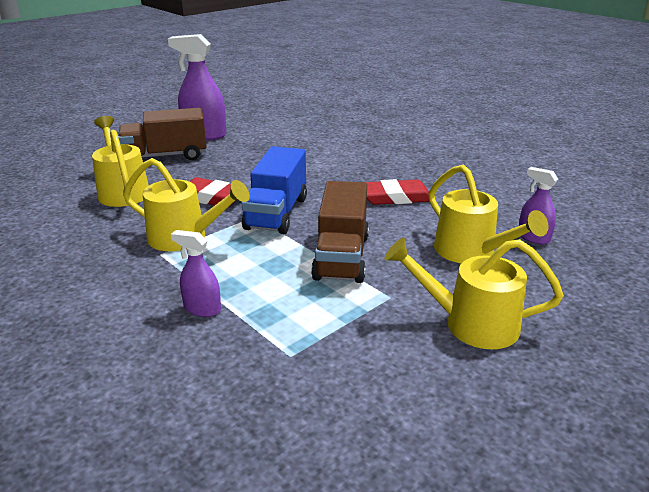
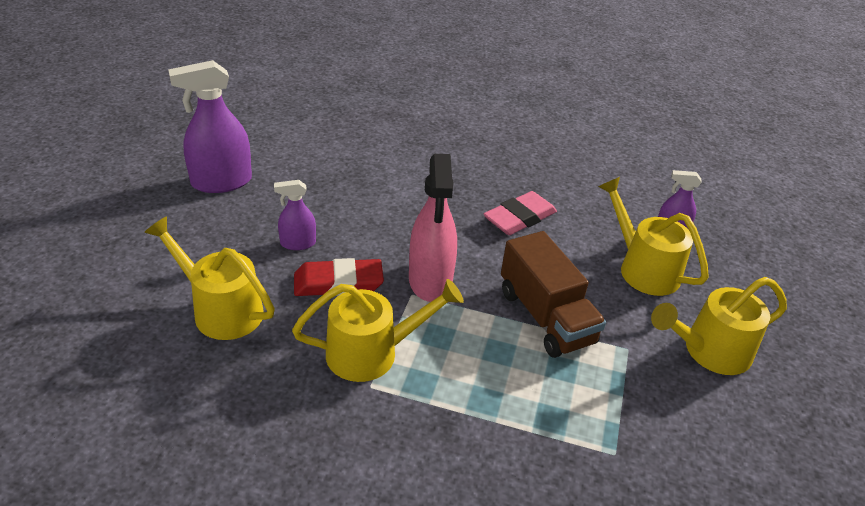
camera: 35 degrees left, 10 degrees up
(165, 156) = (211, 233): brown truck -> none
(202, 309) = (488, 438): purple spray bottle -> purple spray bottle (298, 243)
(276, 213) = (430, 281): blue truck -> pink spray bottle
(395, 197) = (520, 218): red eraser -> pink eraser
(472, 252) = (642, 268): yellow watering can -> yellow watering can turned 150 degrees counterclockwise

